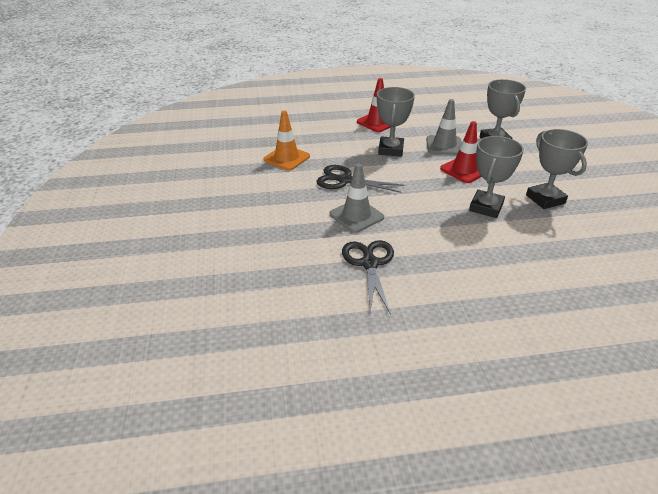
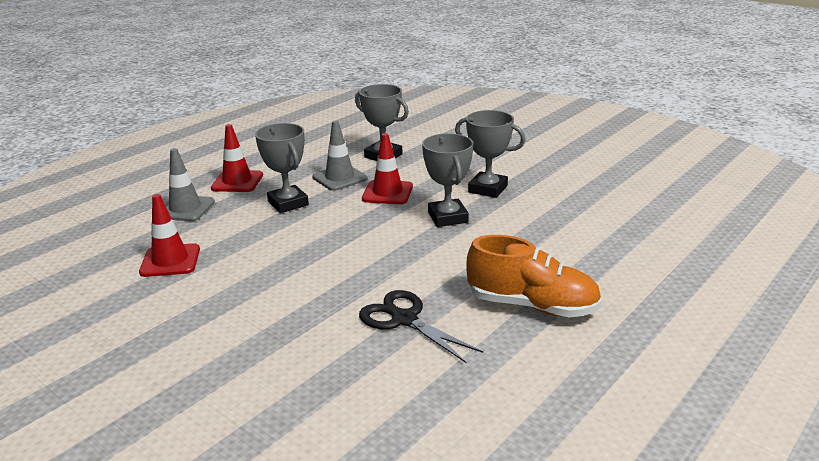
camera: 40 degrees left, 10 degrees down
(286, 158) = (170, 261): orange traffic cone -> red traffic cone
(345, 180) = (275, 254): black scissors -> none
(356, 216) = (333, 282): grey traffic cone -> grey traffic cone (185, 209)
(467, 303) = (532, 306): none -> orange shoe

